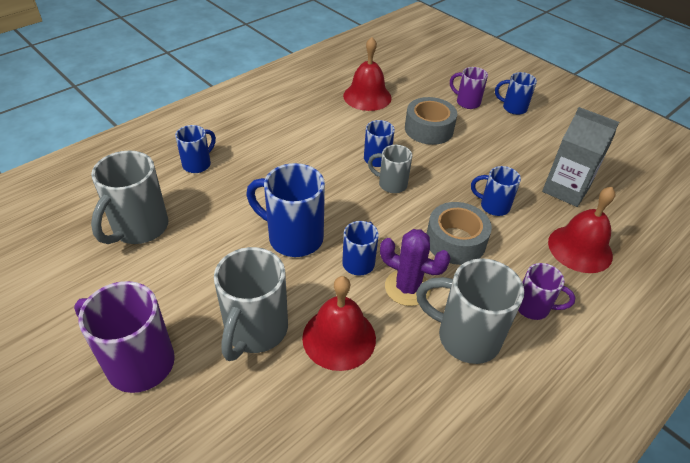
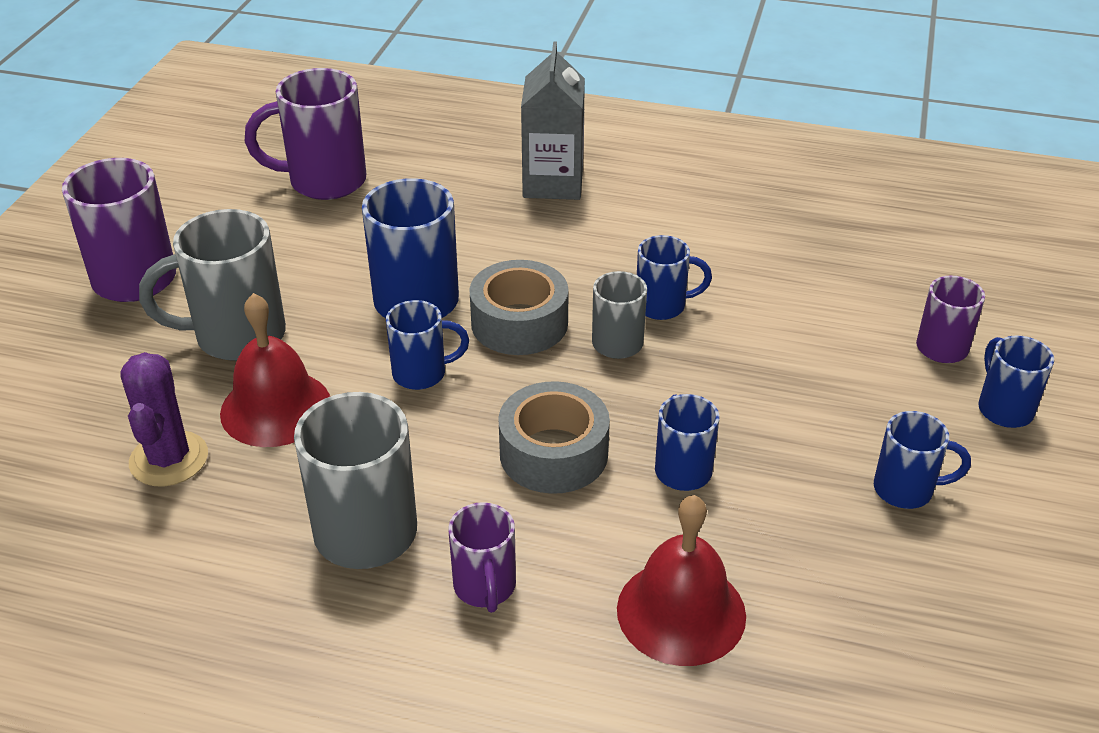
camera: 60 degrees right, 5 degrees down
(139, 229) = (324, 181): grey mug -> purple mug
(198, 164) = (475, 166): blue mug -> blue mug (906, 490)
(367, 96) = (807, 236): red bell -> none
(407, 287) = (413, 437): purple cactus -> purple cactus (169, 459)
(429, 129) = (803, 330): grey tape -> grey tape (519, 323)
(565, 189) = (830, 550): grey carton -> grey carton (553, 183)

